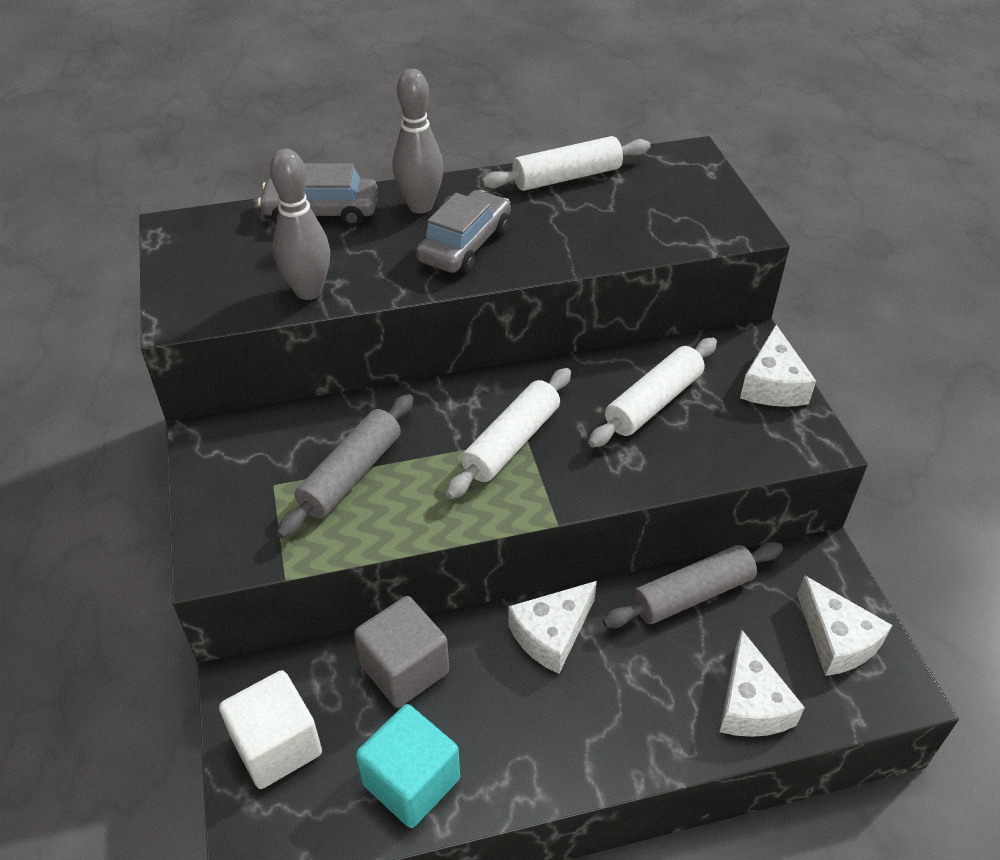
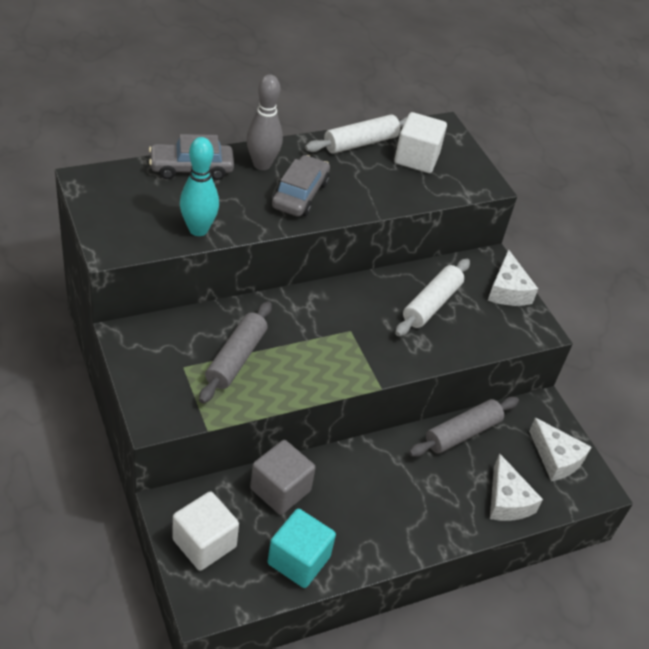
camera: 15 degrees left, 0 degrees up
(308, 291) = (198, 230): grey bowling pin -> turquoise bowling pin
(512, 442) = (341, 334): white rolling pin -> none
(551, 634) = (374, 463): white cheese -> none
(644, 196) = (416, 158): none -> white cube

